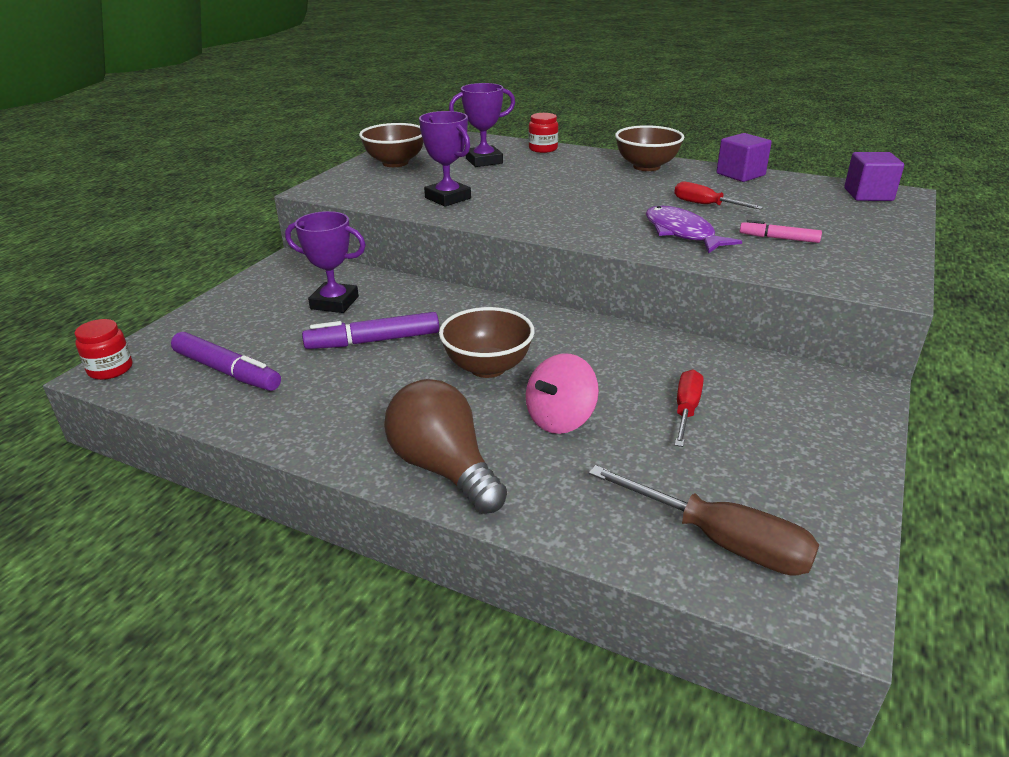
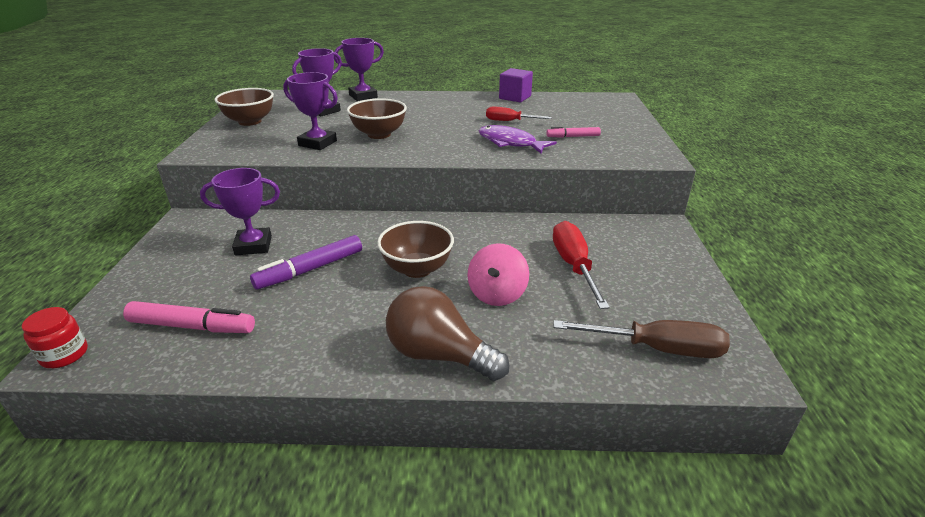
camera: 25 degrees left, 0 degrees up
(227, 371) = (192, 326): purple marker -> pink marker
(543, 149) = (363, 96): red jar -> purple trophy
(646, 166) = (449, 100): brown bowl -> brown bowl (379, 134)
(686, 409) = (573, 265): red screwdriver -> red screwdriver, size x1.56
(868, 194) = (601, 100): purple cube -> none

